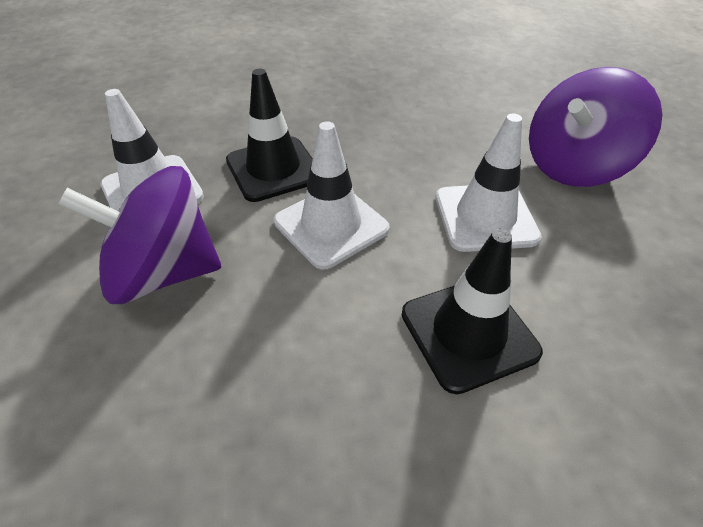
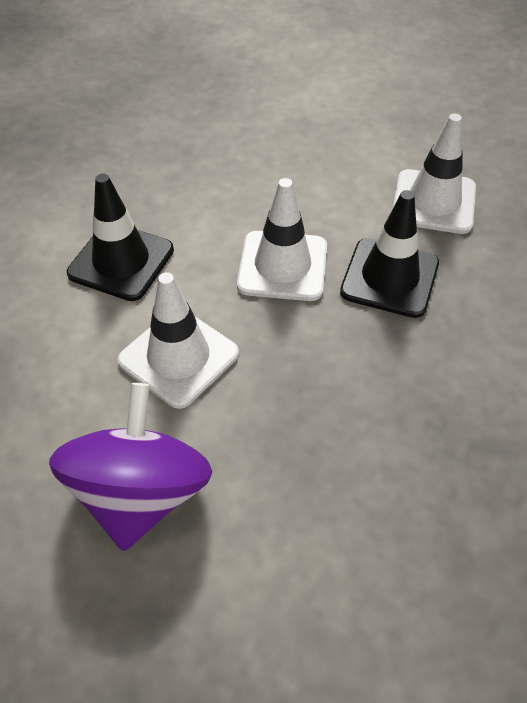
camera: 135 degrees right, 5 degrees up
(164, 272) = (334, 172): purple spinning top -> none

